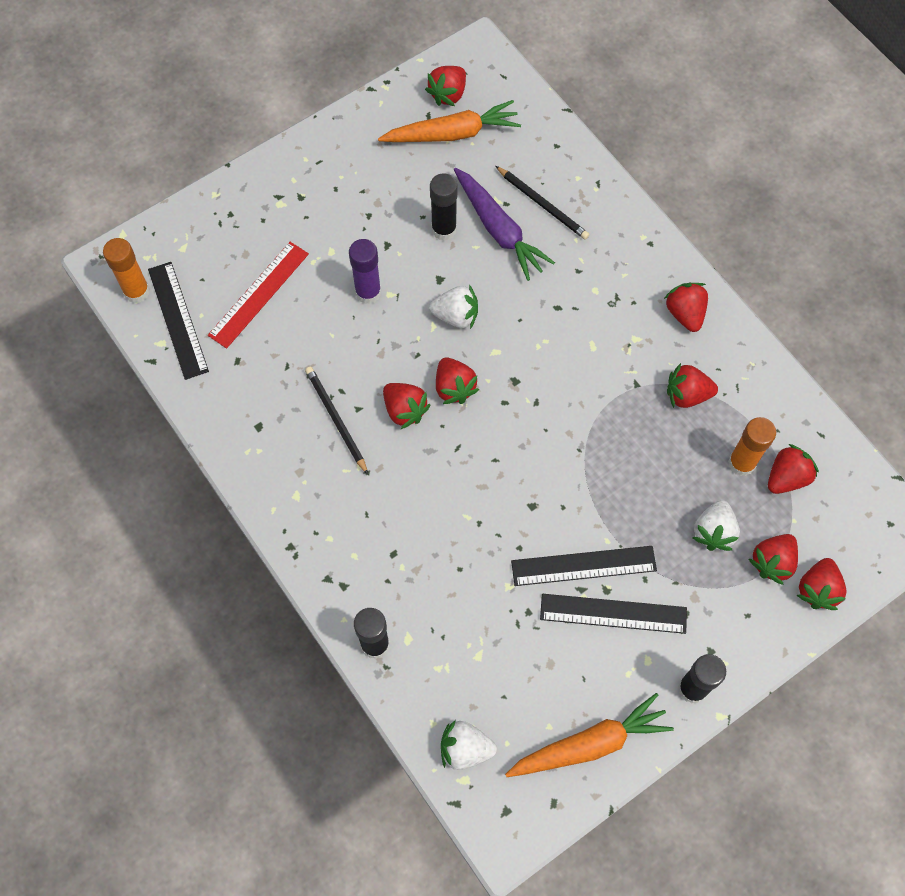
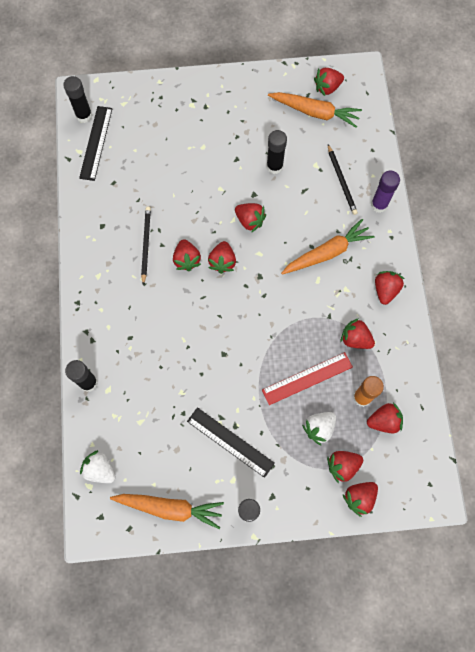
camera: 30 degrees right, 5 degrees up
(137, 291) = (84, 115): orange glue stick -> black glue stick
(258, 294) = (148, 151): red ruler -> red ruler (307, 378)
(368, 292) = (208, 181): purple glue stick -> purple glue stick (379, 205)
(456, 316) = (250, 221): white strawberry -> red strawberry
(499, 230) = (306, 183): purple carrot -> none
(582, 305) = (327, 253): none -> orange carrot
(583, 566) = (231, 405): black ruler -> none

